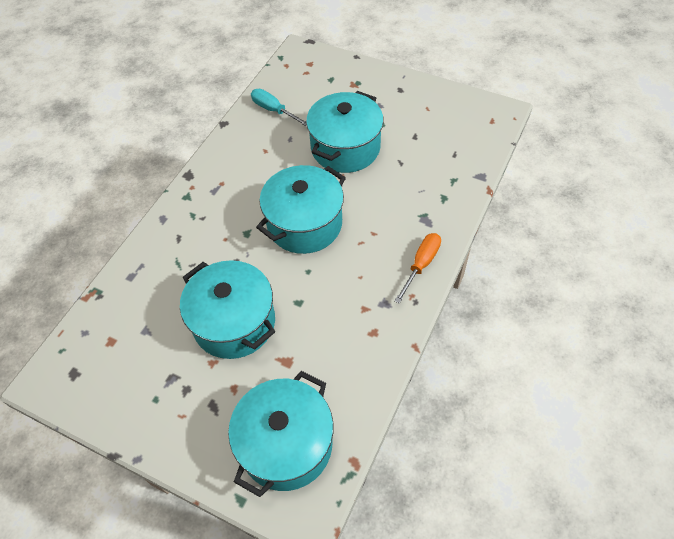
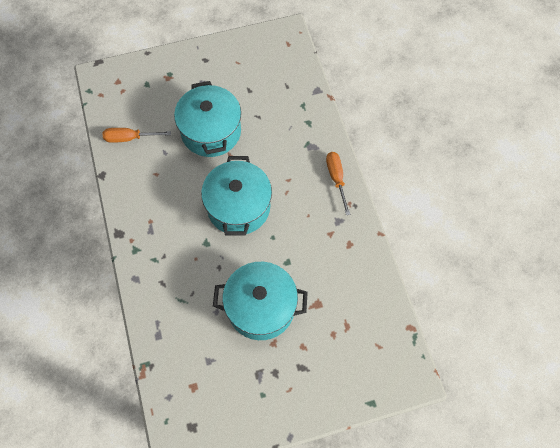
camera: 45 degrees left, 10 degrees up
(274, 110) = (129, 138): turquoise screwdriver -> orange screwdriver
(286, 444) = (365, 351): turquoise pot -> none

